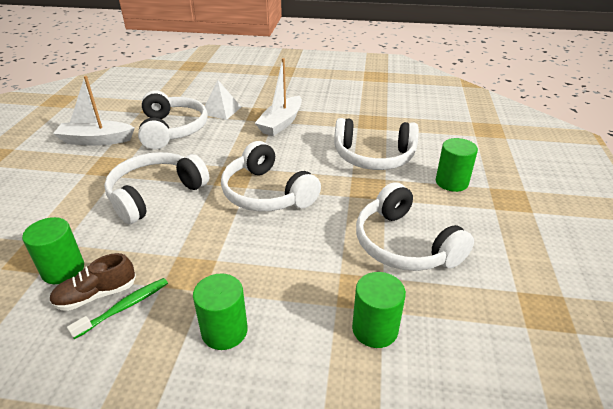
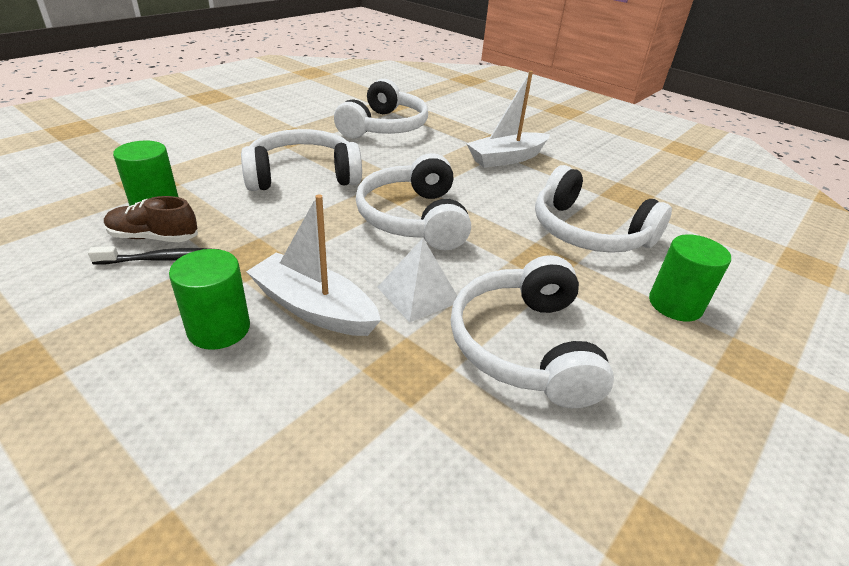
camera: 30 degrees right, 0 degrees up
(96, 140) = (305, 113): white boat -> white boat (314, 308)
(124, 307) = (162, 259): green toothbrush -> black toothbrush
(221, 110) = (453, 126): white pyramid -> white pyramid (418, 294)
(375, 329) = (378, 421): green cylinder -> none

